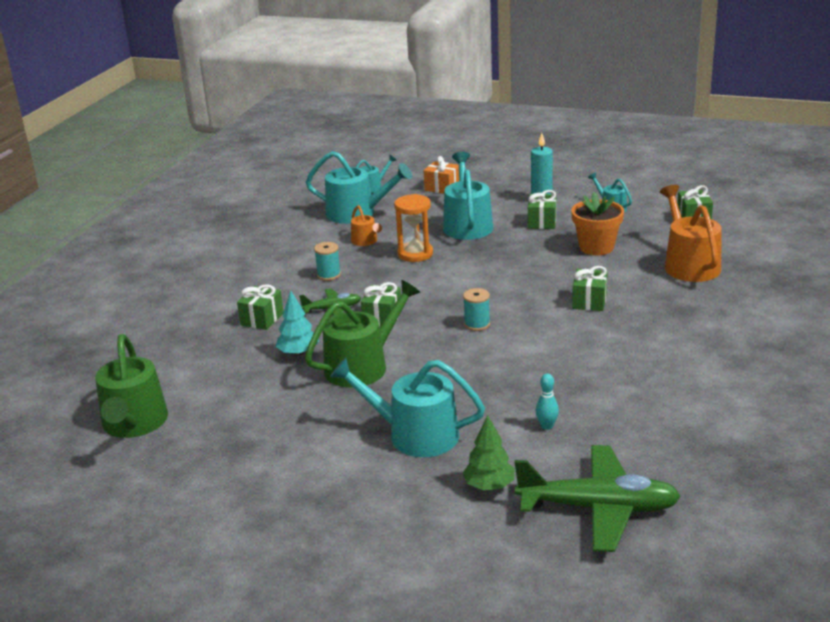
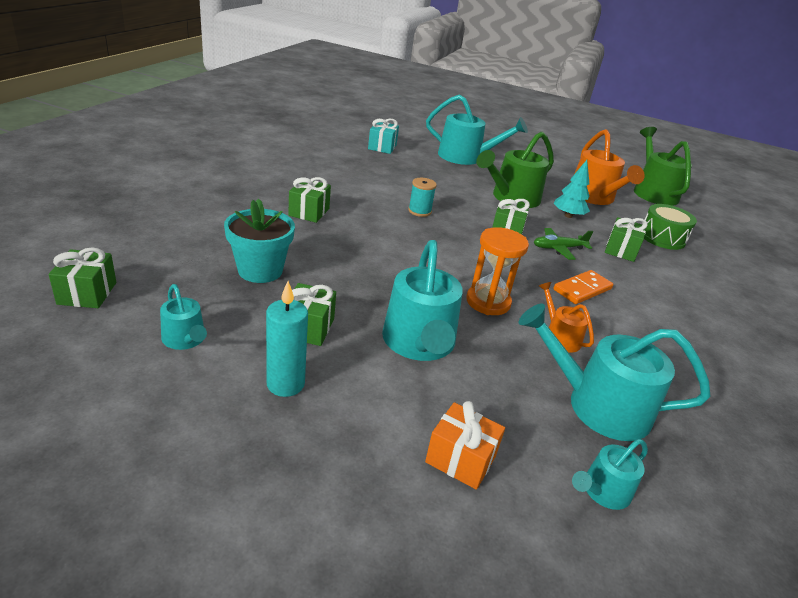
camera: 175 degrees right, 5 degrees up
(196, 344) = (662, 238): none -> green drum
(329, 275) = (582, 289): turquoise spool -> orange domino
(489, 486) = (422, 133): green tree -> none
(547, 426) = (382, 147): turquoise bowling pin -> turquoise gift
(596, 247) = (260, 270): orange flower pot -> turquoise flower pot
(598, 508) = (367, 118): green plane -> none
(689, 264) = (174, 229): orange watering can -> orange watering can (594, 197)

